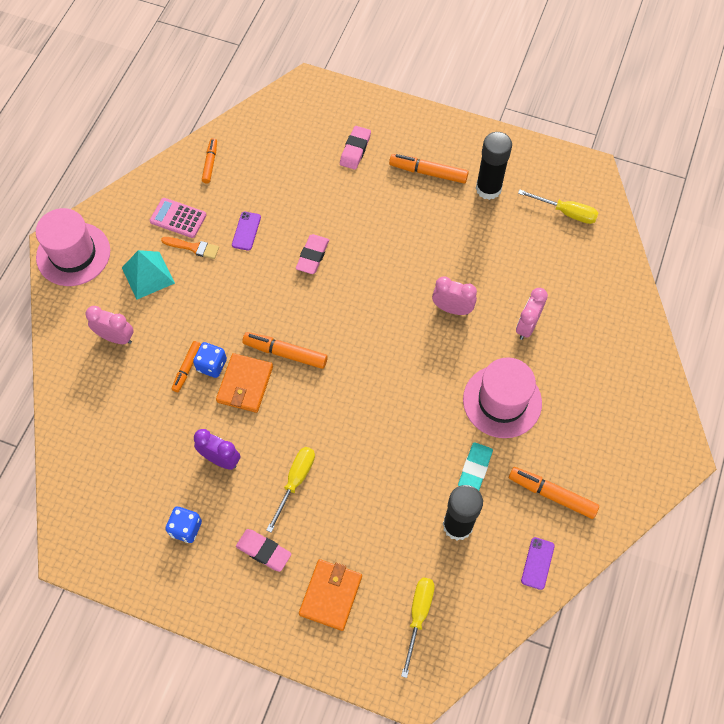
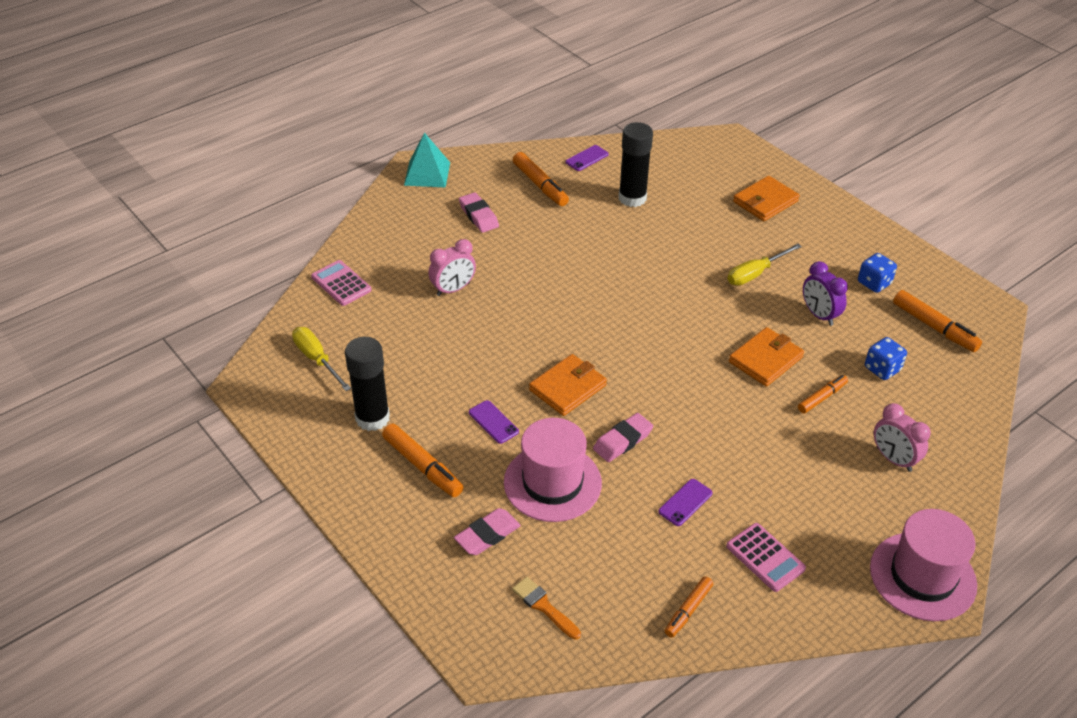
camera: 150 degrees left, 20 degrees down
(148, 275) = (831, 507): turquoise pyramid -> turquoise pyramid (427, 173)
(193, 247) = (761, 513): orange brush -> orange brush (544, 606)
(212, 365) = (793, 389): blue dice -> blue dice (882, 369)
(263, 551) = (808, 244): pink eraser -> pink eraser (478, 216)
(285, 353) = (708, 367): orange marker -> orange marker (934, 327)
(377, 280) = (567, 388): none -> orange wallet
(408, 226) = (493, 422): none -> purple phone
(418, 616) = (702, 168): yellow screwdriver -> none
(452, 309) = (511, 331): pink clock -> none
(475, 468) = (589, 222): turquoise eraser -> none
(502, 401) = (527, 251): pink hat -> pink hat (552, 482)
(613, 285) = (341, 283): none -> pink calculator

